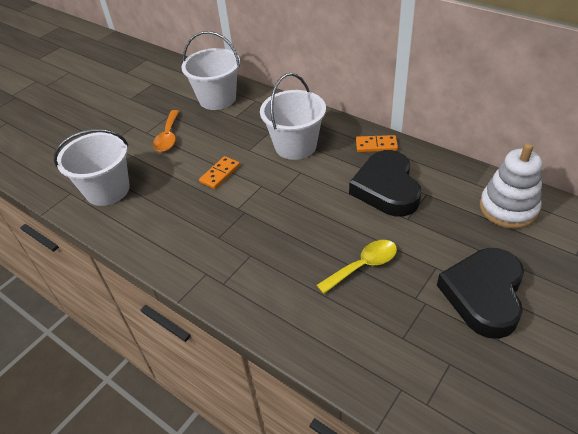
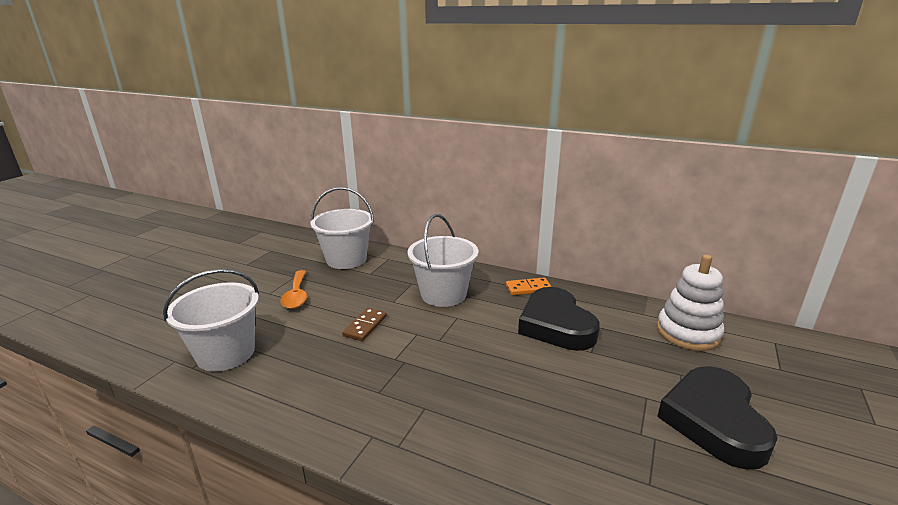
camera: 15 degrees left, 20 degrees down
(220, 174) = (365, 326): orange domino -> brown domino
(363, 266) = (565, 405): yellow spoon -> none

